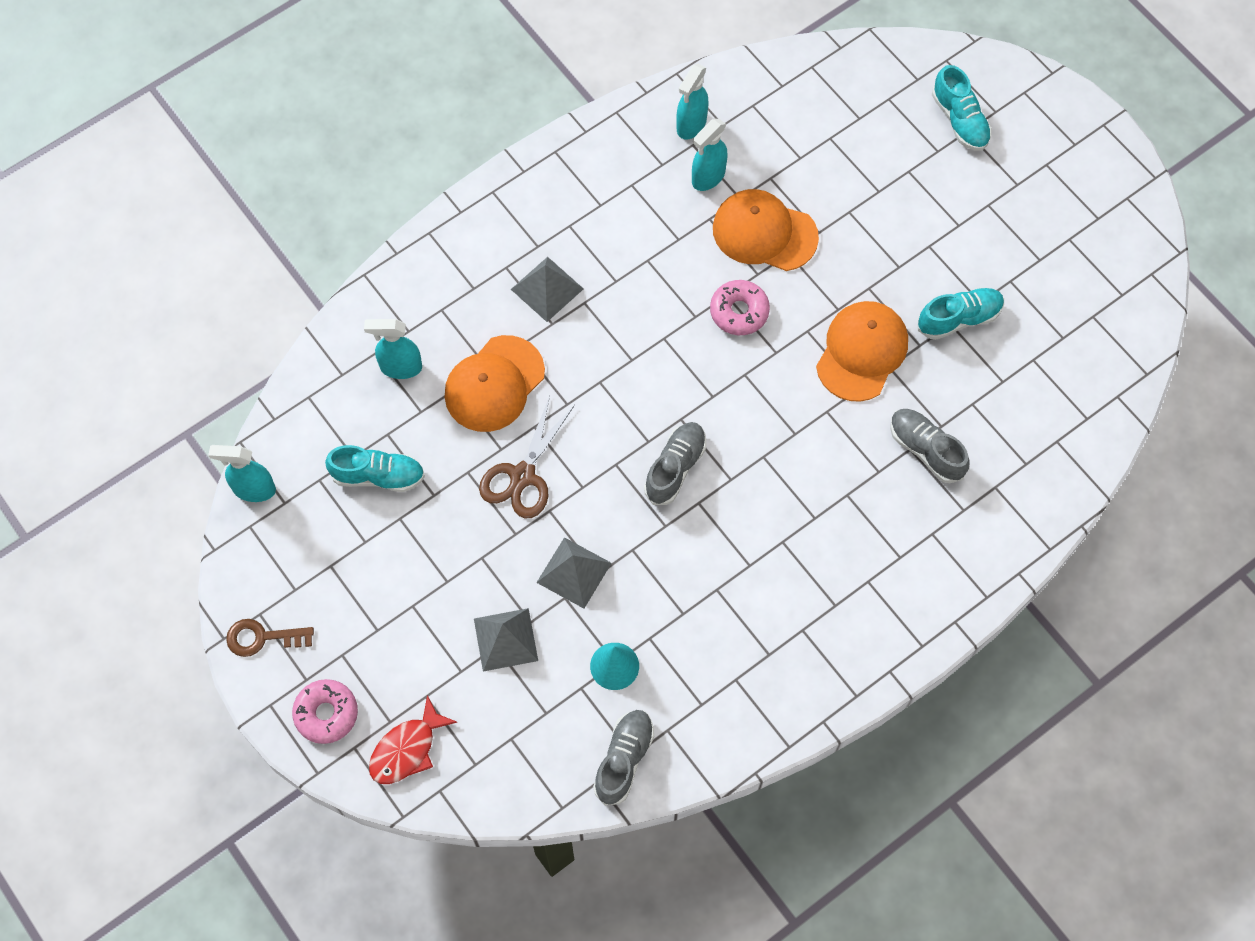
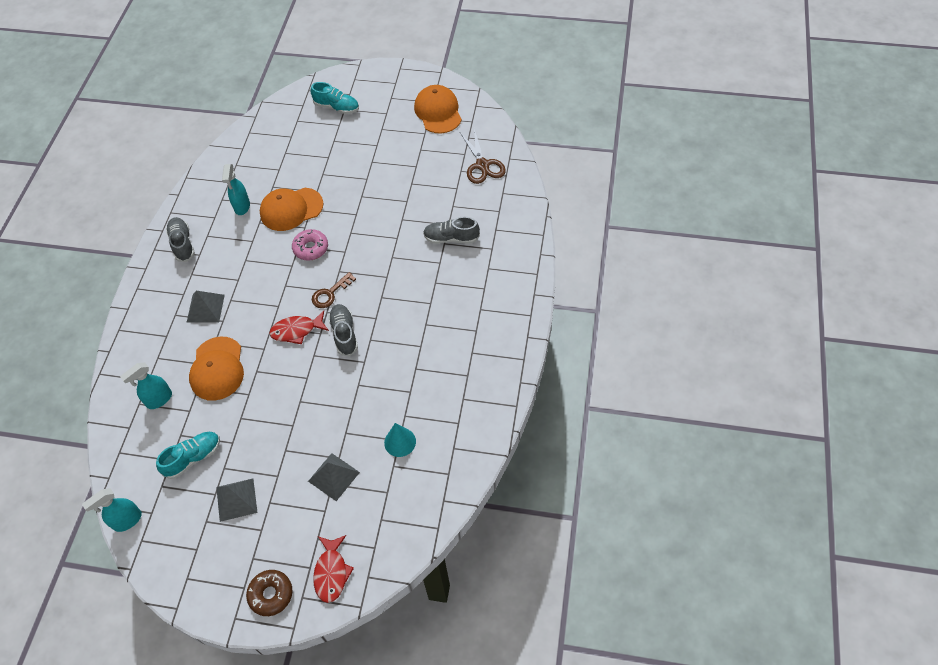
camera: 40 degrees left, 10 degrees down
(262, 638) = (199, 588): brown key -> brown key (330, 293)
(326, 714) = (271, 594): pink donut -> brown donut
(522, 476) = (271, 397): brown scissors -> brown scissors (482, 165)
(574, 572) = (339, 418): grey pyramid -> grey pyramid (236, 499)
(624, 413) = (296, 330): none -> red fish
(624, 759) = (446, 479): grey shoe -> grey shoe (182, 244)
(691, 125) = (213, 192): turquoise spray bottle -> none
(862, 352) = (384, 222): orange cap -> orange cap (438, 112)
(959, 318) = (413, 179): turquoise shoe -> none

